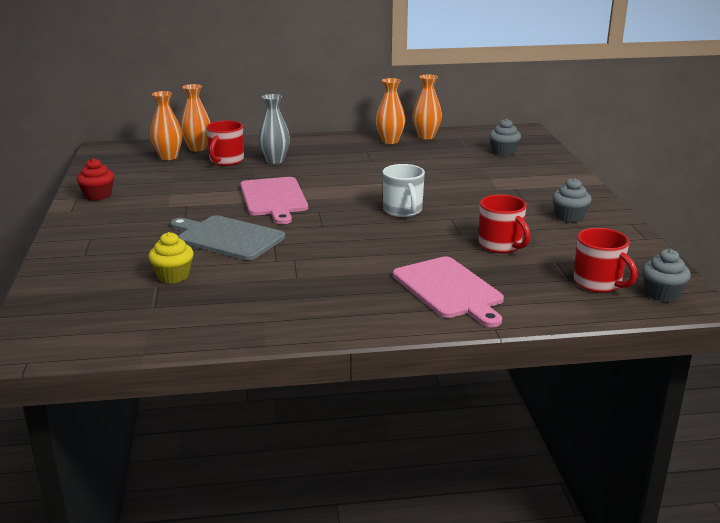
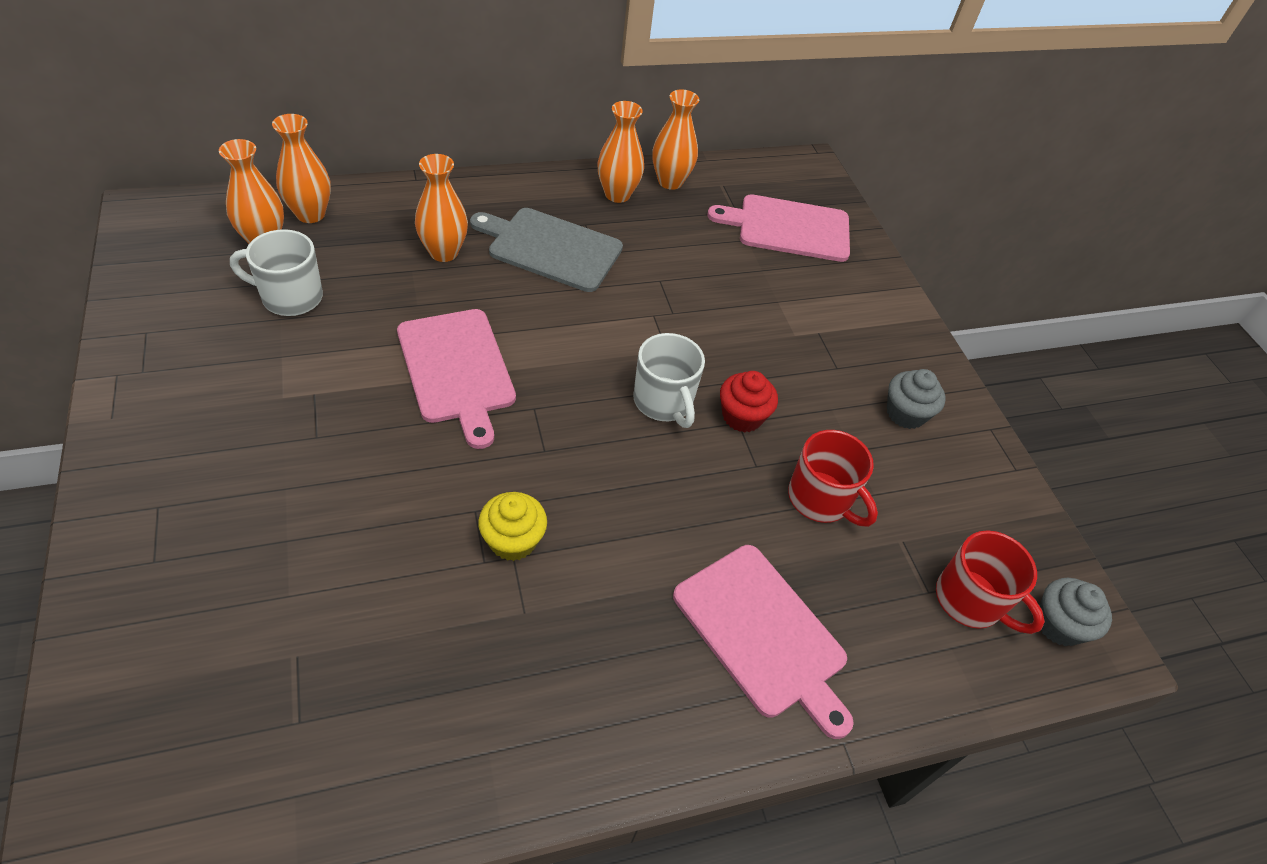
camera: 15 degrees left, 25 degrees up
(98, 195) = (155, 366): red cupcake -> red cupcake (742, 416)
(173, 276) = (319, 621): yellow cupcake -> yellow cupcake (513, 540)
(179, 174) = (290, 297): none -> white mug
(226, 161) = (363, 254): red mug -> none
(228, 237) = (396, 494): grey cutting board -> grey cutting board (551, 248)
(275, 160) = (443, 252): grey vase -> orange vase
(503, 152) = (789, 228): grey cupcake -> pink cutting board

